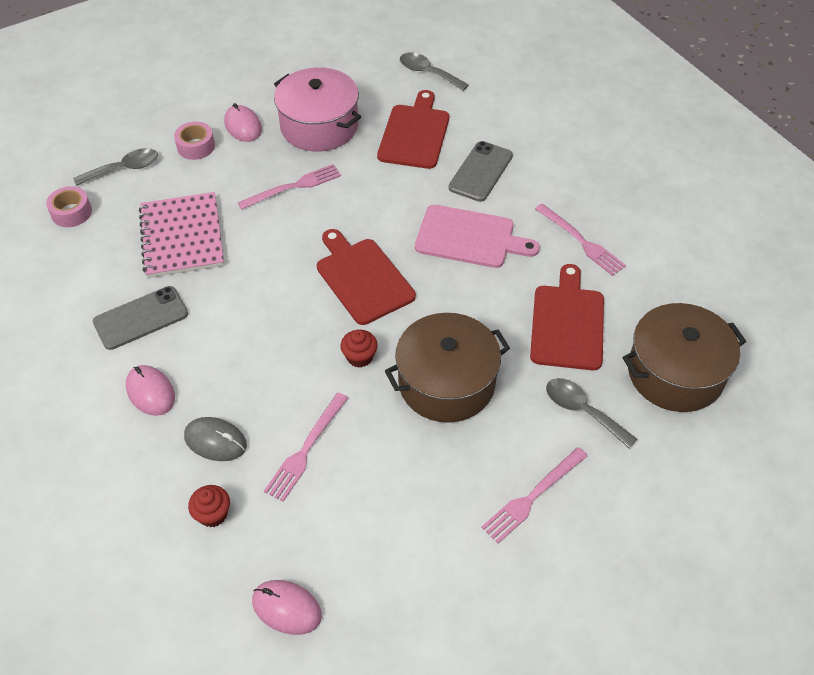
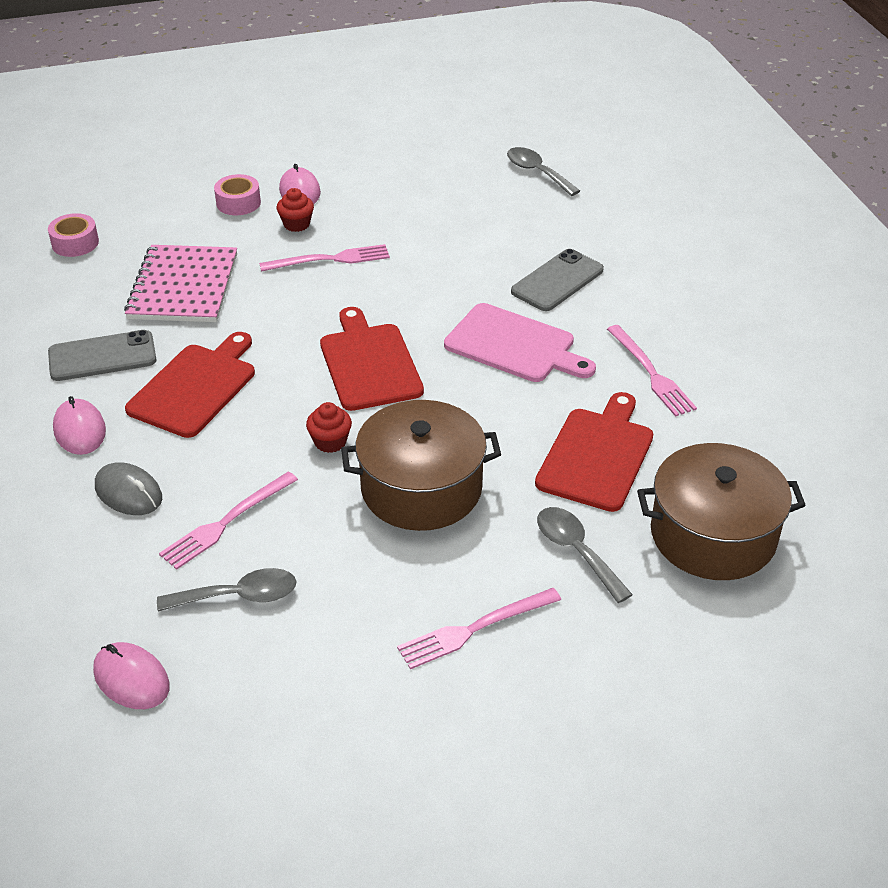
camera: 15 degrees right, 10 degrees down
(124, 169) = (150, 211): grey spoon -> grey spoon (238, 596)
(213, 514) = (92, 565): red cupcake -> red cupcake (296, 224)
(319, 126) = (386, 205): pink pot -> none
(414, 134) = (494, 230): red cutting board -> red cutting board (195, 387)

